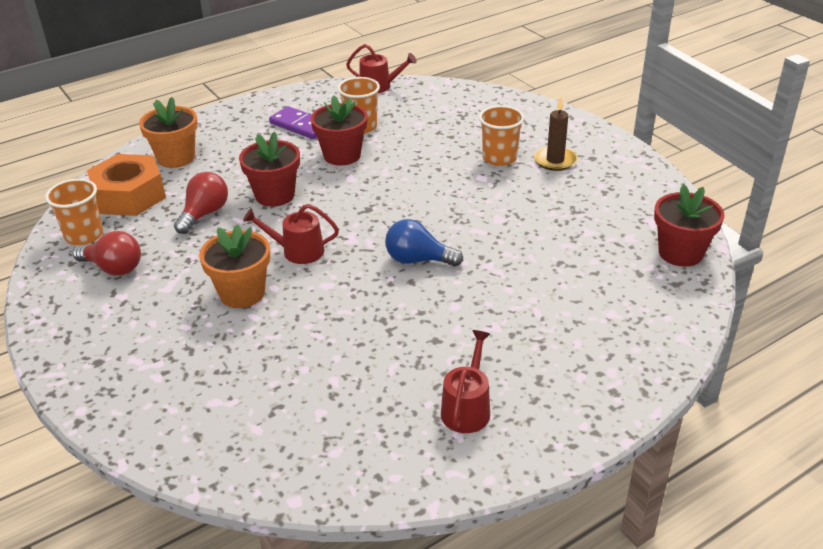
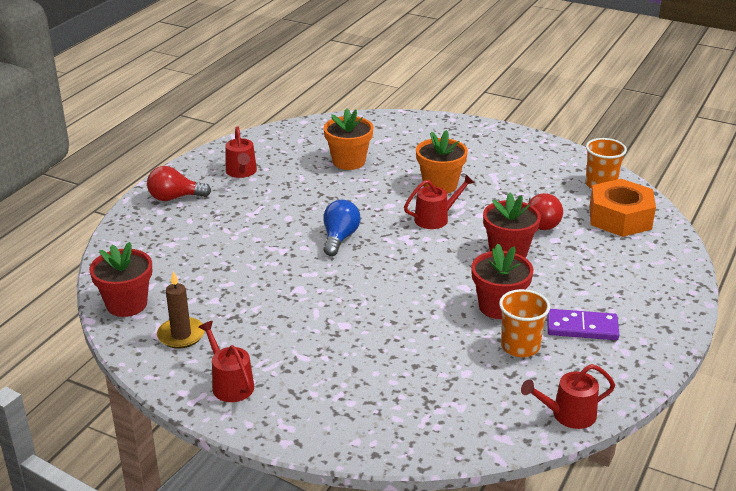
camera: 150 degrees right, 5 degrees down
(113, 268) = (545, 174): red light bulb -> red light bulb (175, 198)
(176, 158) = (640, 258): orange flower pot -> orange flower pot (348, 161)
(418, 260) = (339, 238): blue light bulb -> blue light bulb turned 60 degrees counterclockwise
(499, 158) = (343, 353): orange cup -> none
(555, 160) = (283, 368): brown candle -> brown candle (181, 335)
(604, 161) = (230, 384): none -> red watering can

